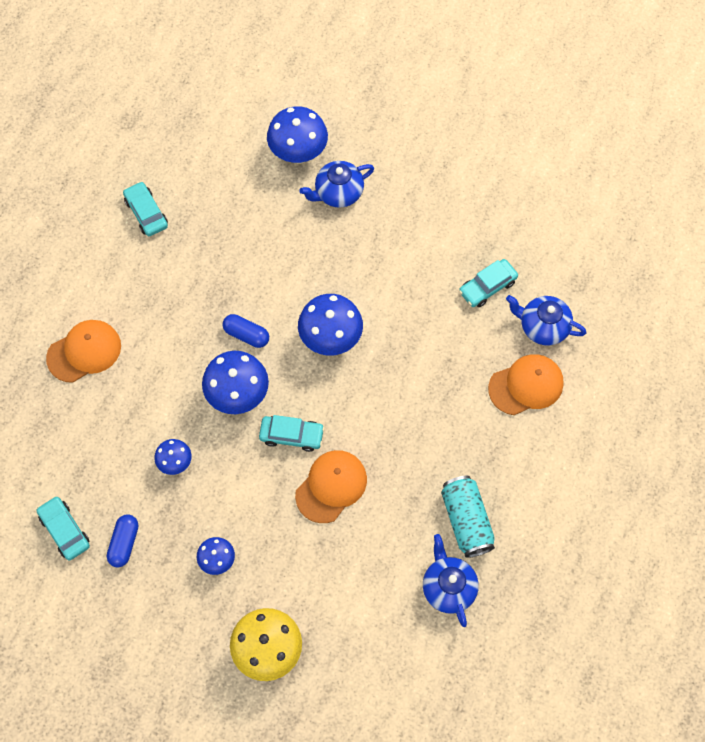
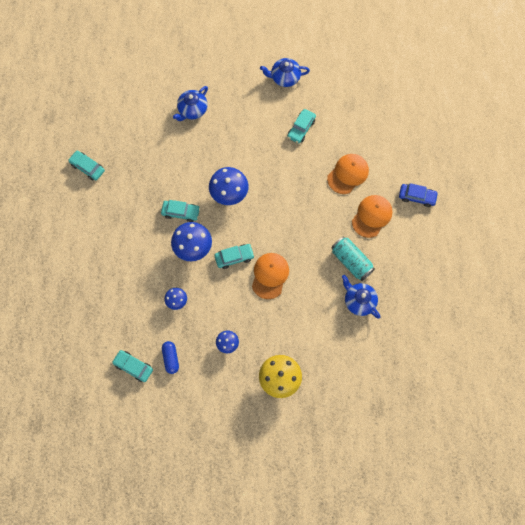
camera: 25 degrees left, 5 degrees up
(84, 352) = (92, 262): orange cap -> orange cap (372, 216)
(246, 335) = (181, 212): blue capsule -> turquoise car
(298, 154) = (158, 97): blue mushroom -> none
(542, 327) = (341, 138): blue teapot -> blue teapot (284, 78)
(618, 467) = (417, 197): none -> blue car

